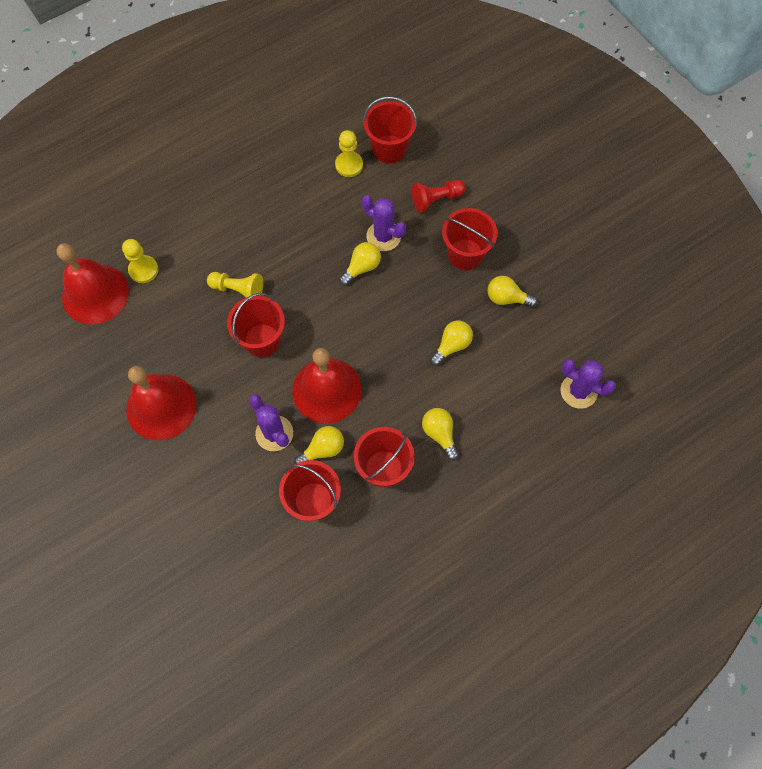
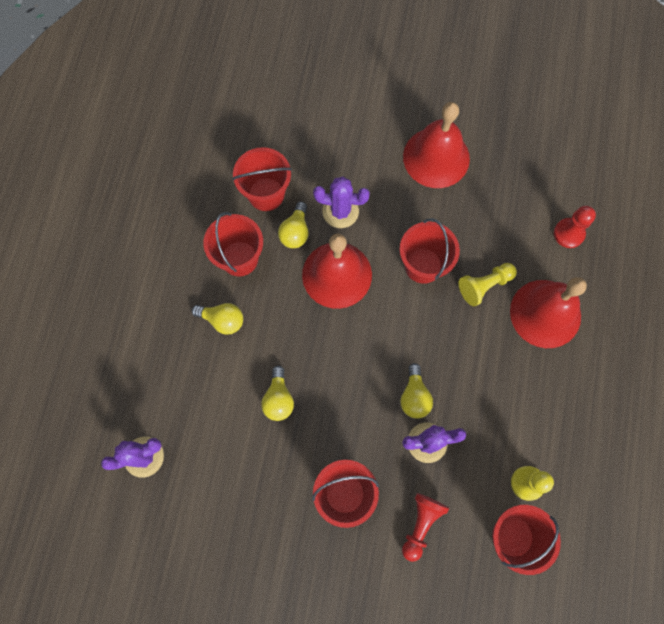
camera: 135 degrees right, 5 degrees up
(95, 294) = (577, 185): red bell -> red bell (545, 313)
(143, 270) = (568, 233): yellow pawn -> red pawn
(506, 298) = (273, 485): yellow light bulb -> none

